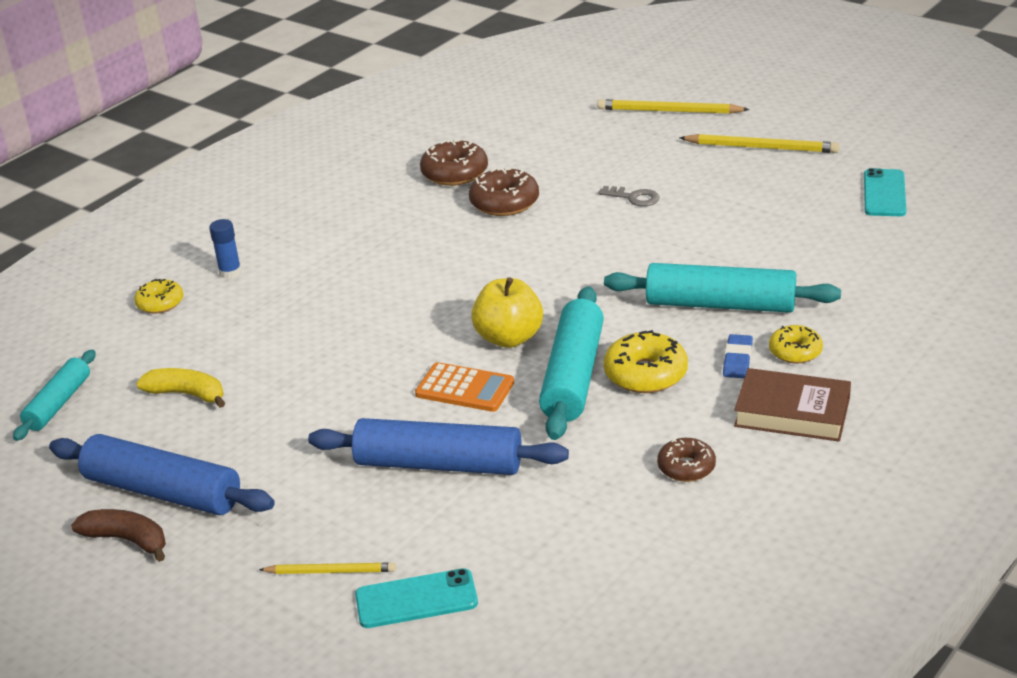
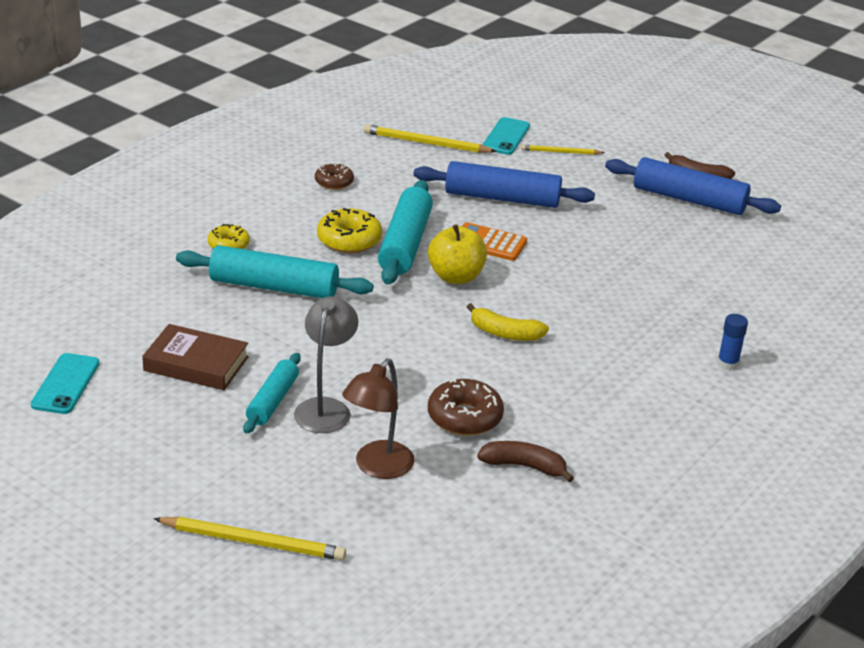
camera: 175 degrees right, 0 degrees up
(58, 403) = (807, 261): turquoise rolling pin -> turquoise rolling pin (272, 401)
(160, 303) = (778, 338): yellow donut -> none
(187, 394) = (707, 259): yellow banana -> yellow banana (505, 333)
(416, 599) = (506, 137): turquoise phone -> turquoise phone turned 60 degrees counterclockwise
(454, 173) = (524, 466): brown donut -> brown banana
(580, 161) = (377, 467): none -> brown lamp
(634, 198) = (325, 408): grey key -> grey lamp
(737, 360) = (275, 243): blue eraser -> none
(762, 147) = (162, 464): yellow pencil -> yellow pencil (426, 143)
(792, 412) = (250, 206): brown book -> brown book (196, 364)

